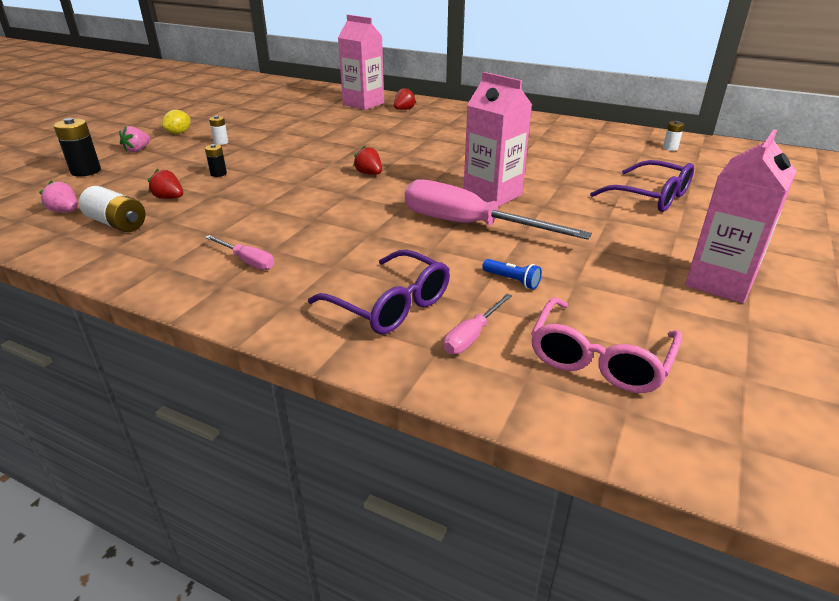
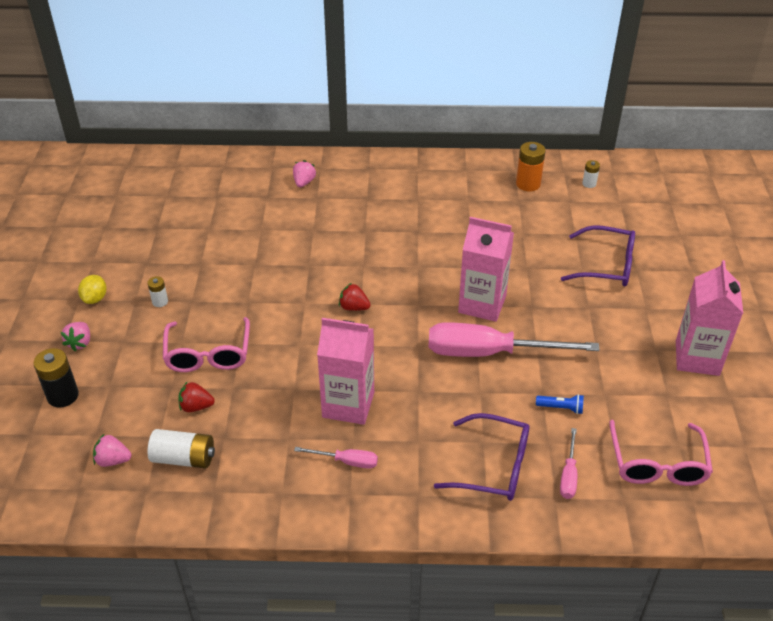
camera: 25 degrees left, 10 degrees up
(218, 174) = (208, 354): black battery -> pink glasses
(363, 104) = (251, 182): pink carton -> pink carton (348, 404)
(404, 109) = (304, 182): red strawberry -> pink strawberry
(605, 139) = (528, 184): none -> orange battery

